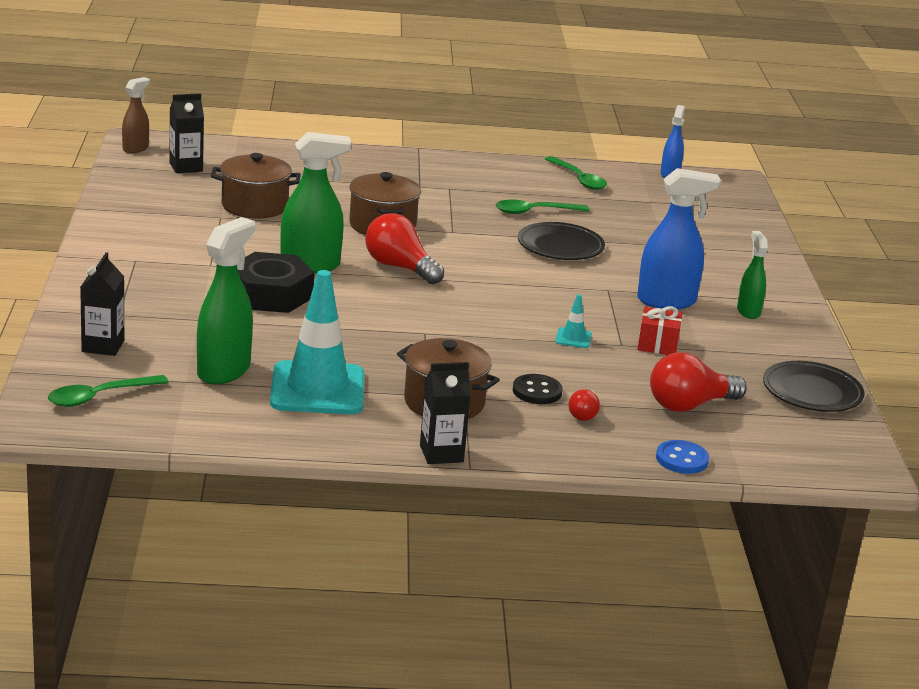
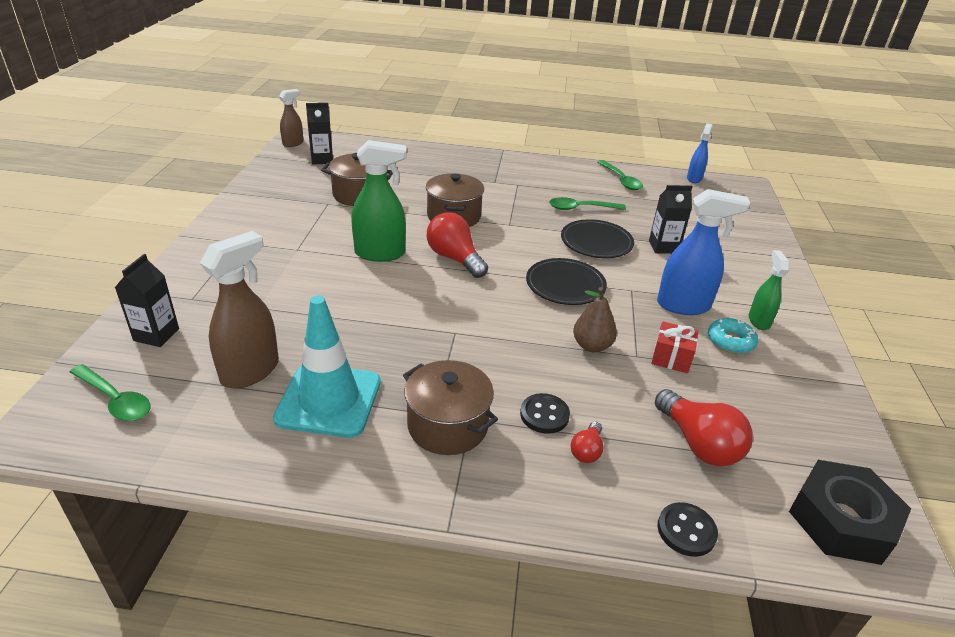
camera: 10 degrees right, 10 degrees up
(100, 397) = (115, 400): green spoon -> green spoon turned 120 degrees counterclockwise
(224, 371) = (250, 371): green spray bottle -> brown spray bottle
(271, 294) = (334, 282): black nut -> black nut (841, 520)
(441, 453) = (423, 505): black carton -> black carton (663, 247)
(573, 338) = (592, 346): turquoise traffic cone -> brown pear
(682, 459) = (686, 531): blue button -> black button
(689, 405) = (698, 443): red light bulb -> red light bulb turned 105 degrees counterclockwise
(718, 329) = (730, 341): none -> turquoise donut
(812, 392) = (826, 431): black plate -> black plate (565, 285)

